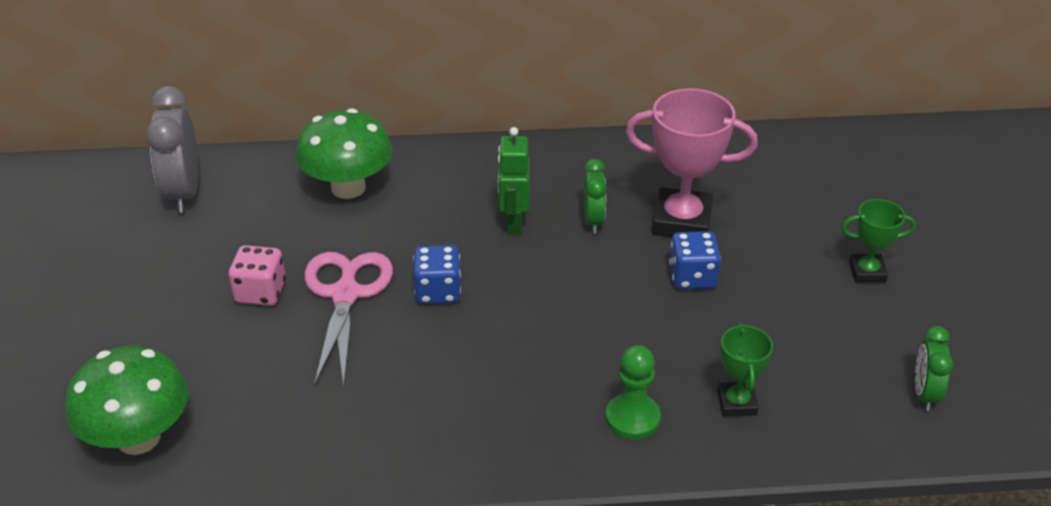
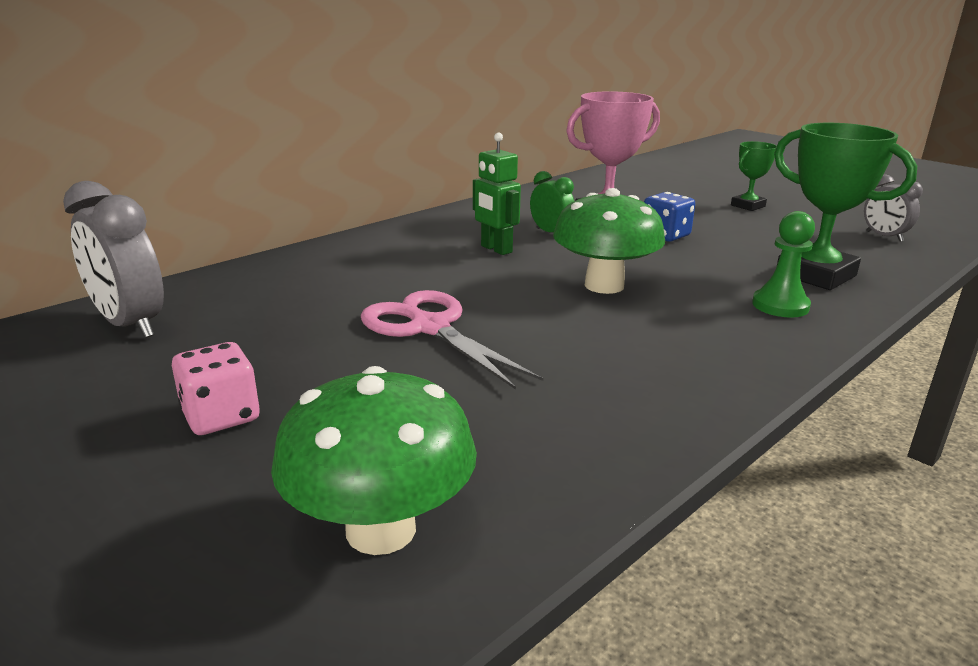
camera: 40 degrees left, 15 degrees down
(260, 292) = (338, 356): pink dice -> pink dice (221, 416)
(348, 187) = (317, 272): green mushroom -> green mushroom (604, 285)
(438, 291) = (508, 298): blue dice -> none
(737, 403) = (815, 275): green trophy -> green trophy, size x1.82
(924, 394) = (884, 236): green clock -> grey clock

